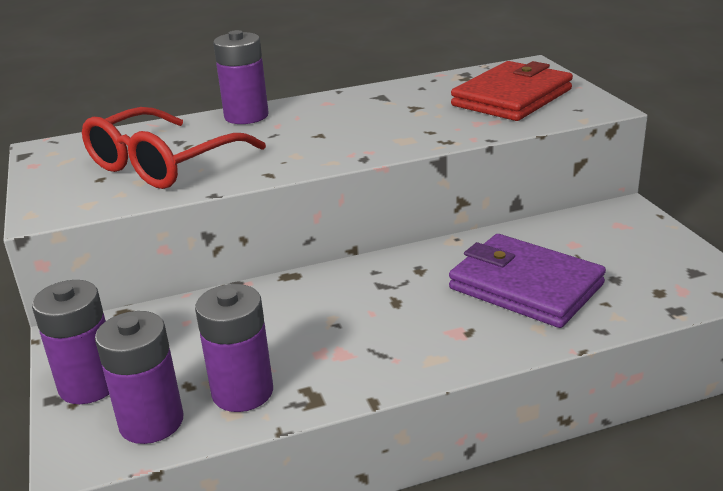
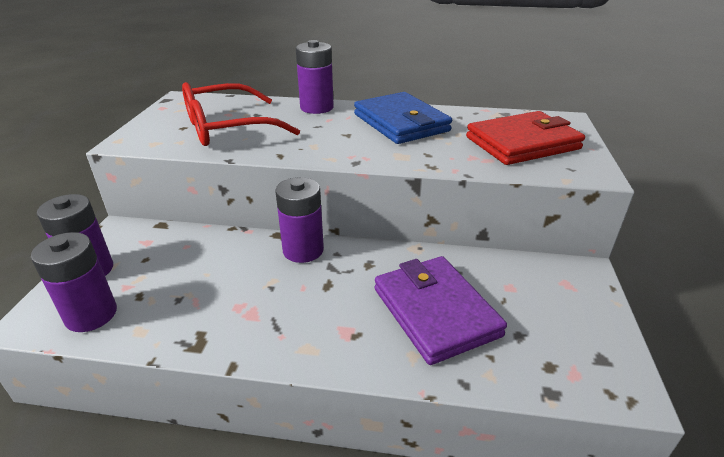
camera: 25 degrees right, 5 degrees up
(242, 392) = (162, 316): purple battery -> purple battery (303, 250)
(366, 108) = (401, 123): none -> blue wallet

